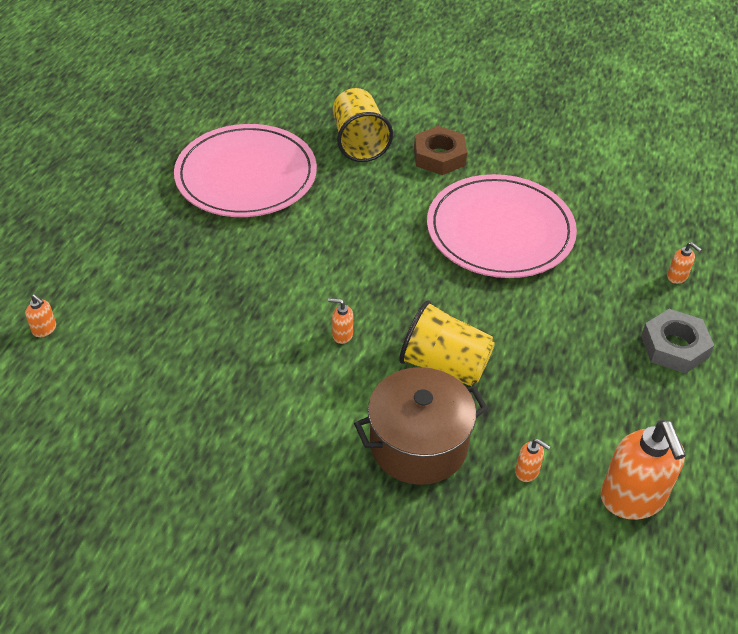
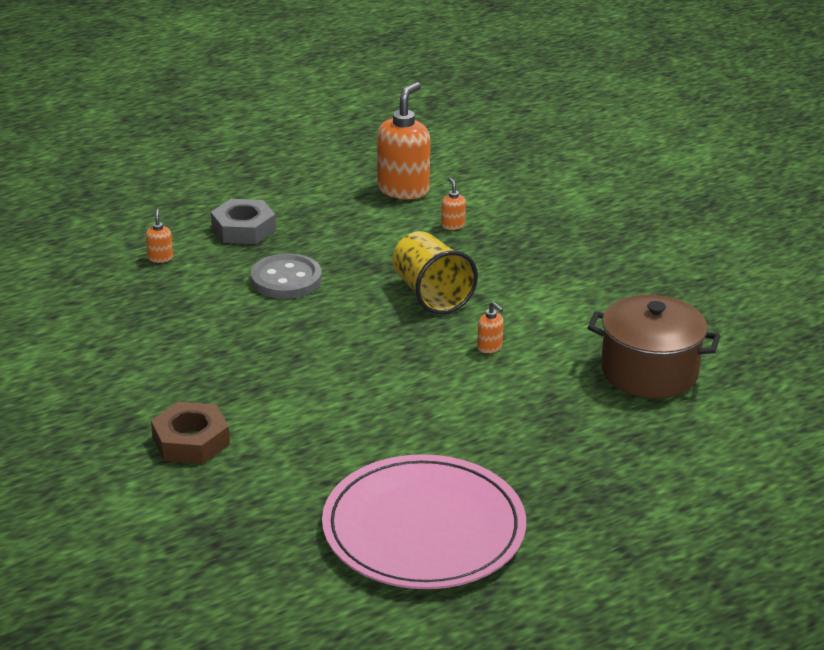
camera: 140 degrees left, 15 degrees down
(44, 329) = (769, 476): orange soap dispenser -> none
(359, 142) = (251, 501): yellow cup -> none
(418, 444) = (510, 266): brown pot -> brown pot (649, 372)
(500, 230) = (243, 352): pink plate -> none
(565, 312) = (286, 279): none -> grey button

